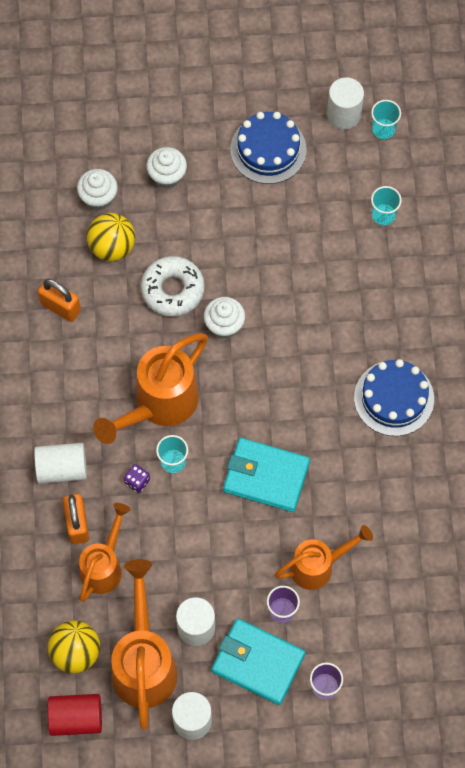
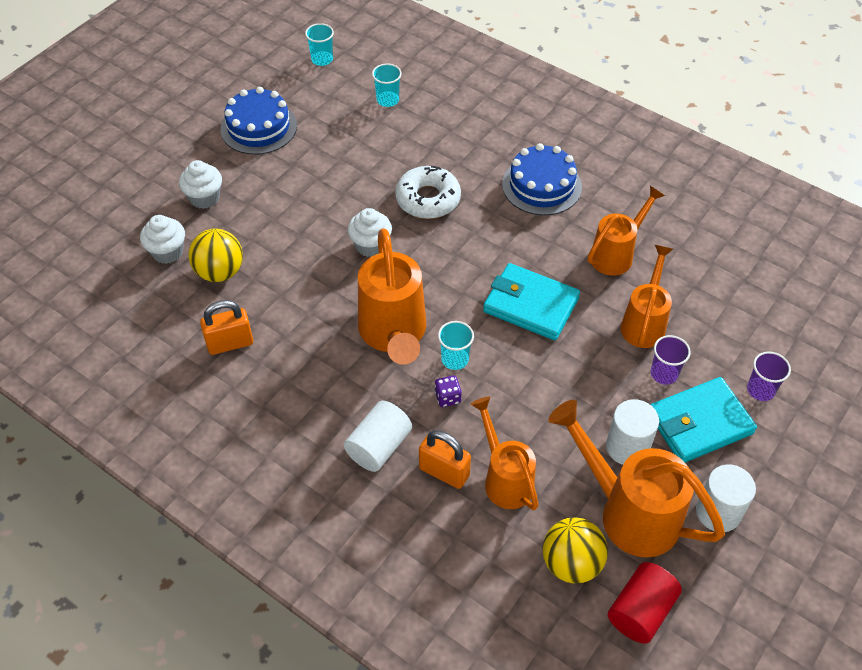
camera: 50 degrees left, 15 degrees down
(172, 290) = (303, 258): white donut -> white donut (428, 199)
(266, 476) = (530, 305): turquoise wallet -> turquoise wallet turned 60 degrees clockwise
(344, 114) = (284, 71): white cylinder -> none
(370, 502) = (616, 254): none -> orange watering can

